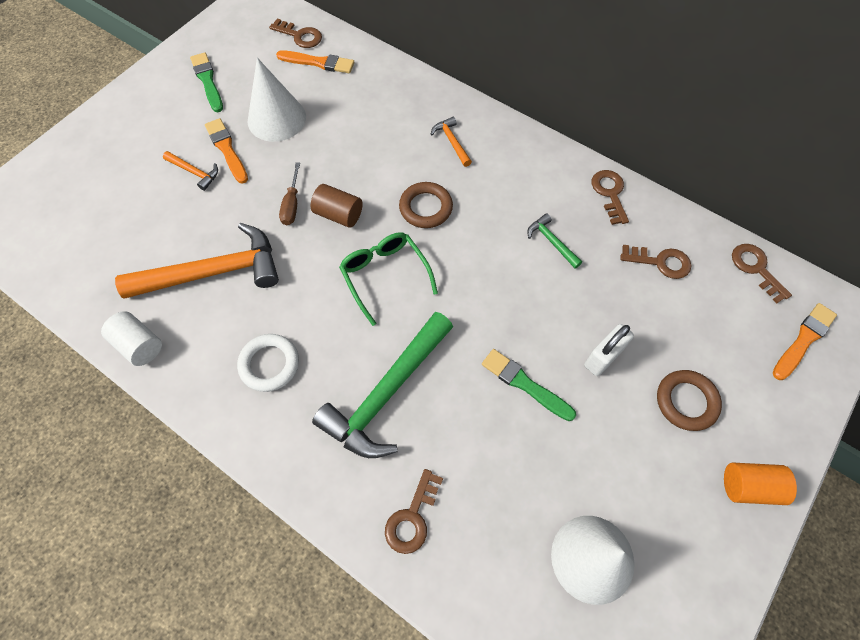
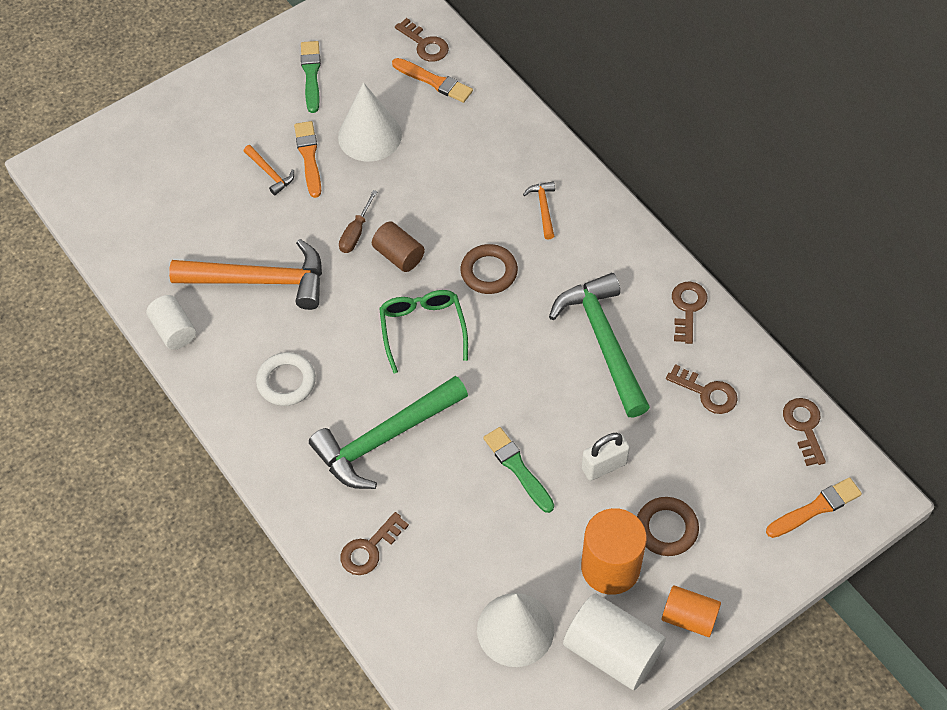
camera: 20 degrees right, 5 degrees down
(551, 241) = (603, 341): green hammer -> green hammer, size x2.26
(654, 458) = (610, 567): none -> orange cylinder
(696, 549) = (612, 651): none -> white cylinder

